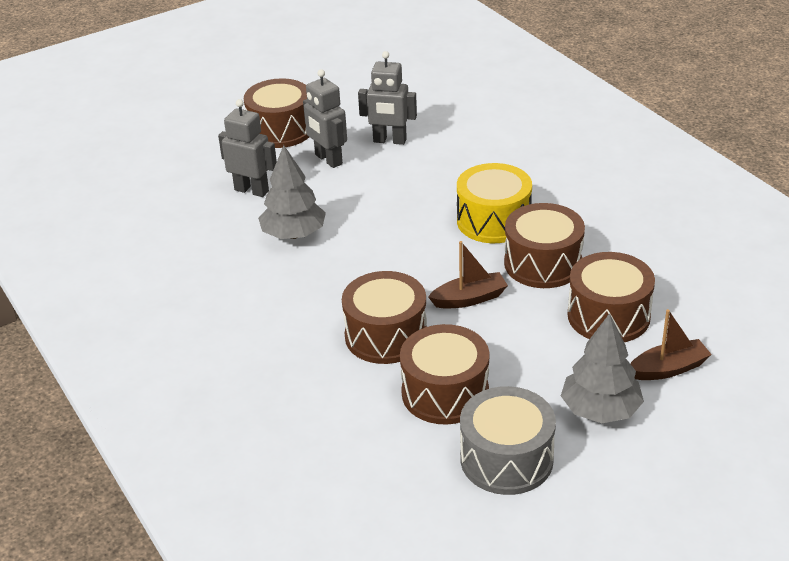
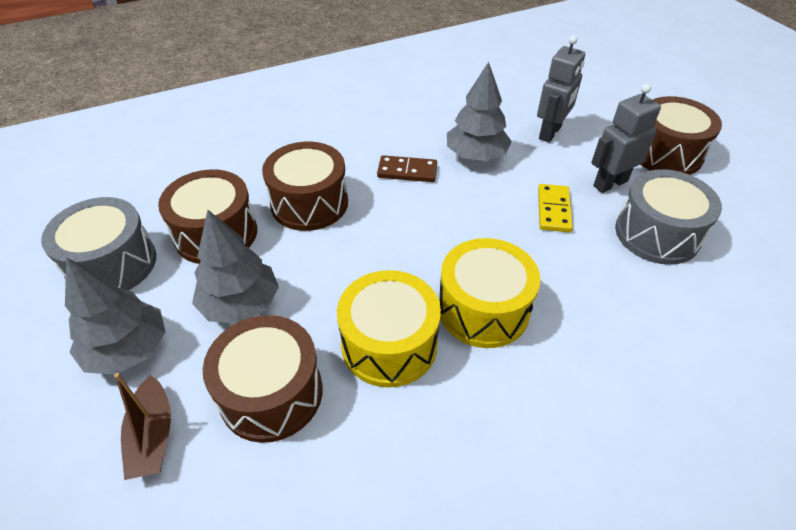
camera: 95 degrees right, 10 degrees up
(325, 276) = (407, 171): none -> brown domino
(369, 188) = (554, 210): none -> yellow domino
(389, 141) = (657, 234): grey robot -> grey drum
(469, 299) = (343, 268): brown boat -> none
(529, 353) = (240, 304): none -> grey tree
(543, 263) = (389, 344): brown drum -> yellow drum

